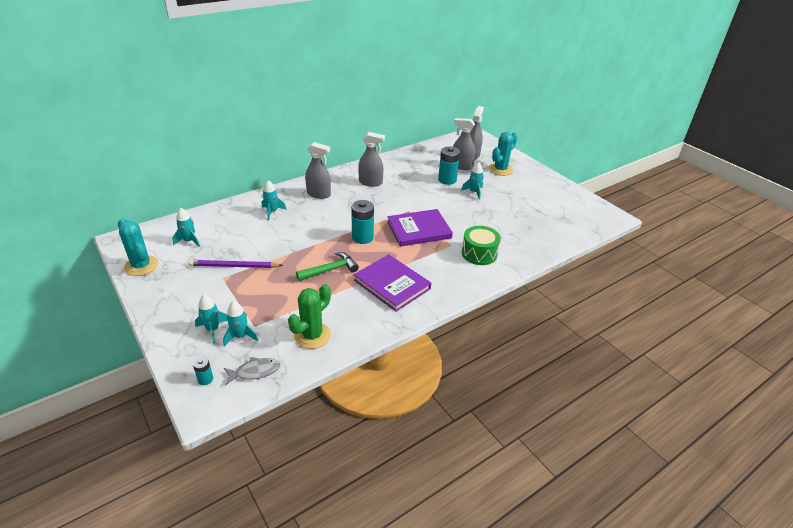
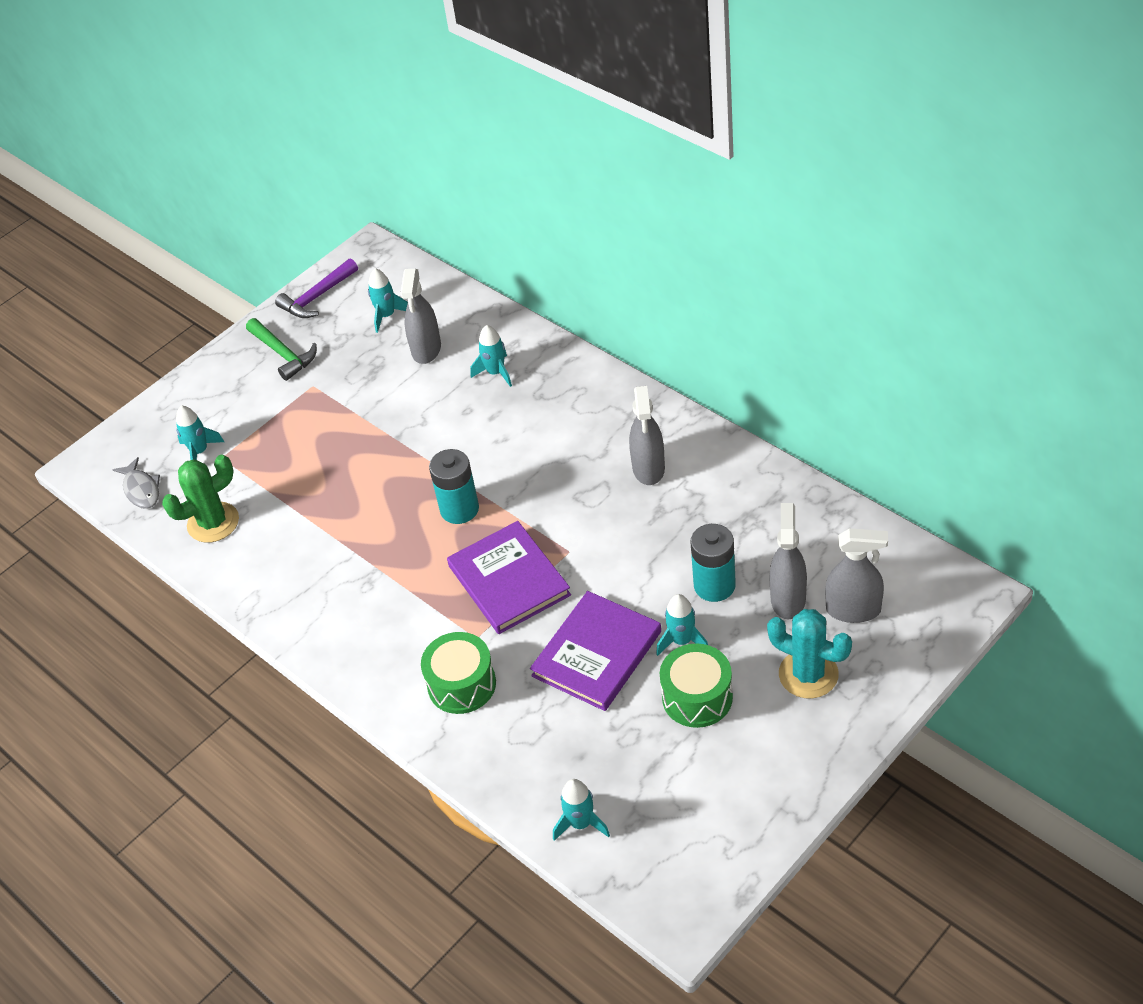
camera: 85 degrees right, 10 degrees up
(141, 266) = (317, 297): turquoise cactus -> purple hammer
(205, 379) = (124, 450): turquoise battery -> none
(213, 329) = (207, 420): turquoise rocket -> turquoise rocket (581, 823)
(234, 266) = (341, 387): purple pencil -> none
(312, 335) = (213, 522): green cactus -> green cactus turned 60 degrees counterclockwise
(319, 194) = (575, 410): grey spray bottle -> grey spray bottle (426, 349)
(330, 270) = (360, 496): green hammer -> green hammer (283, 354)
(392, 284) = (343, 581): purple book -> purple book (597, 654)
(505, 194) = (697, 697): none -> green drum

